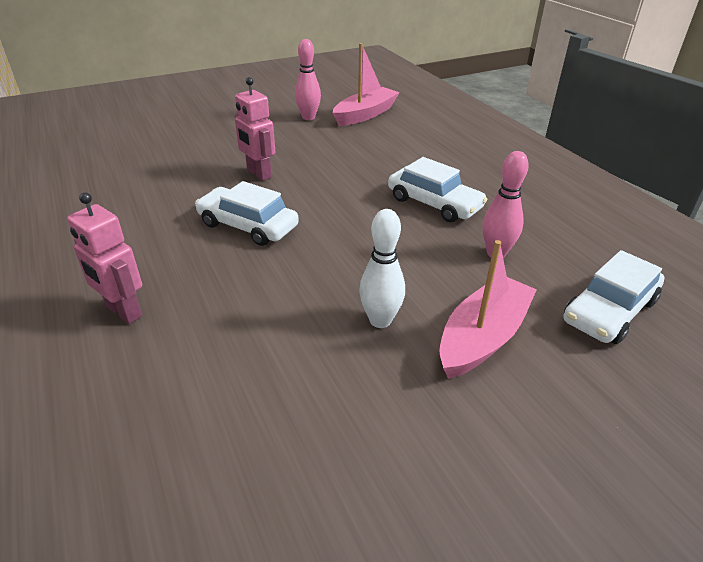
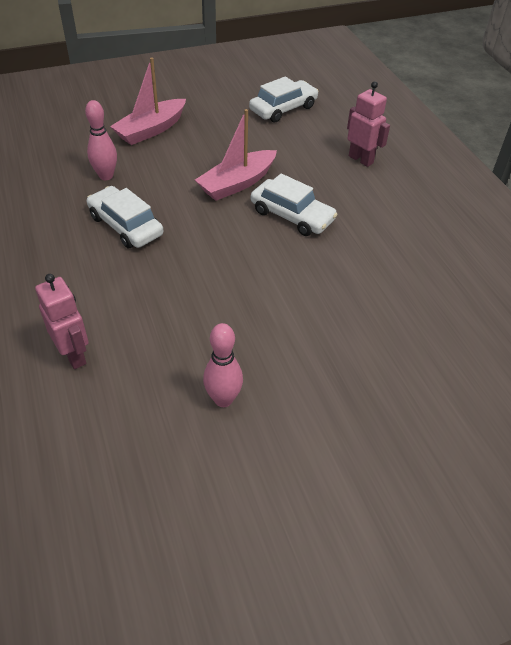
camera: 175 degrees left, 10 degrees up
(259, 174) = (288, 279): pink robot -> pink robot (74, 355)
(365, 114) = (136, 401): pink boat -> pink boat (237, 183)
(380, 320) = (206, 142): white bowling pin -> none
(609, 311) = (65, 136): white car -> white car (283, 109)

